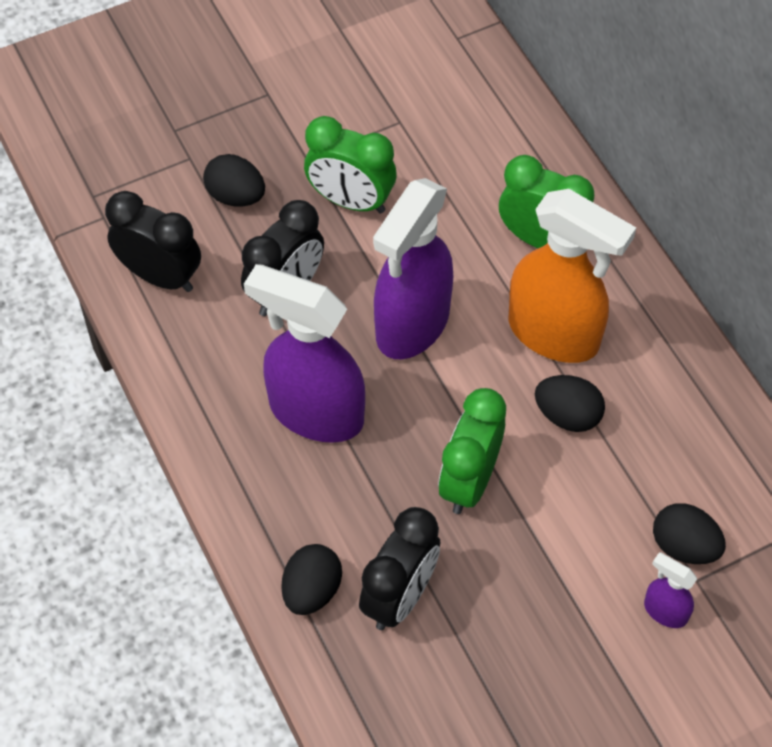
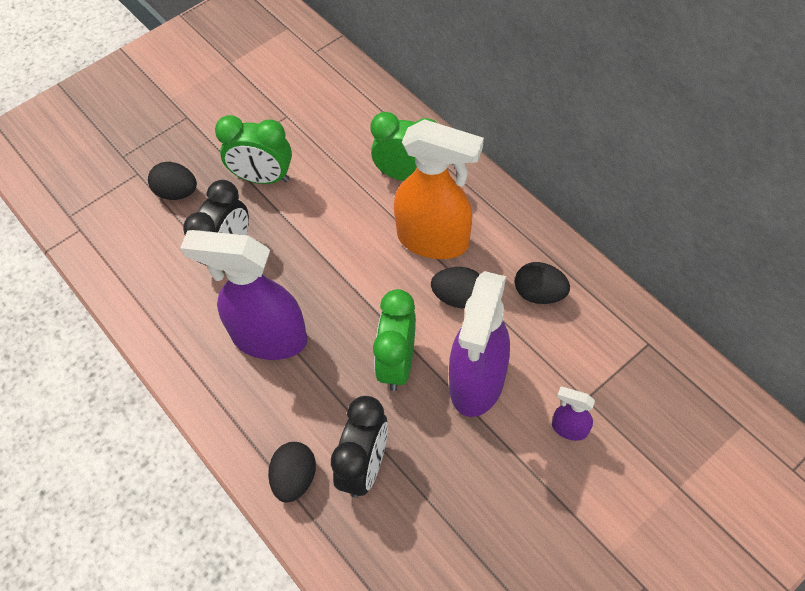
camera: 10 degrees left, 0 degrees up
(160, 276) = (131, 263): black clock -> none
(412, 325) = (327, 257): purple spray bottle -> purple spray bottle (476, 382)
(684, 546) = (569, 375): black egg -> black egg (539, 294)

